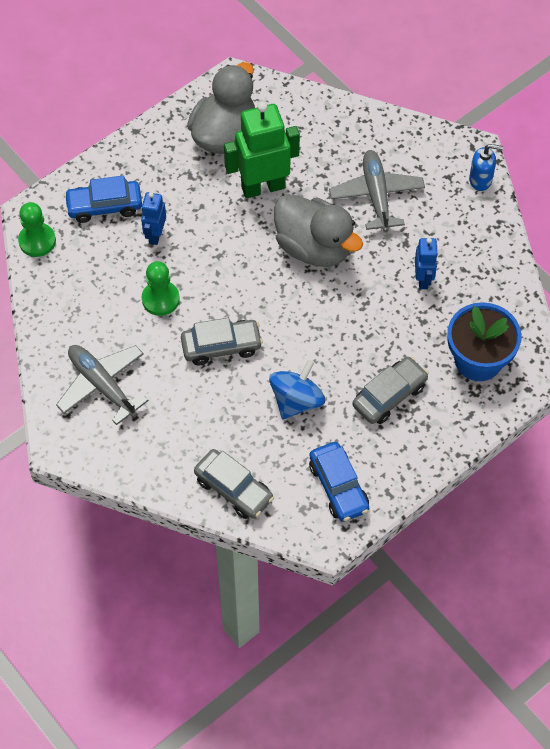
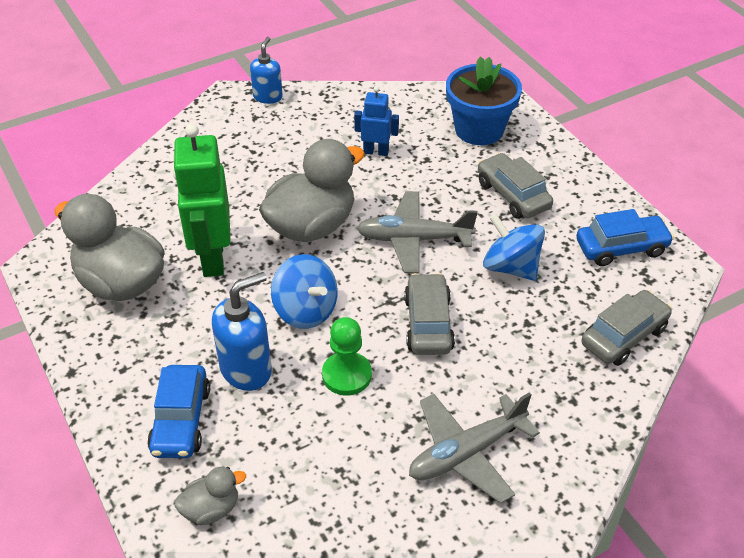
camera: 80 degrees left, 15 degrees down
(37, 241) = (211, 509): green pawn -> grey duck
(155, 235) = (246, 369): blue robot -> blue soap dispenser
(219, 261) = (305, 310): none -> blue spinning top
(376, 195) = (259, 169): grey plane -> grey plane (414, 239)

